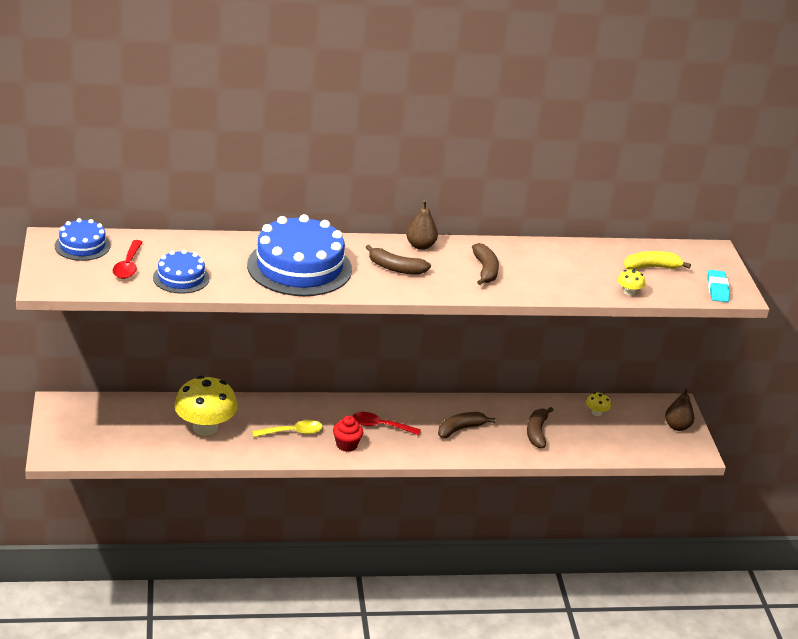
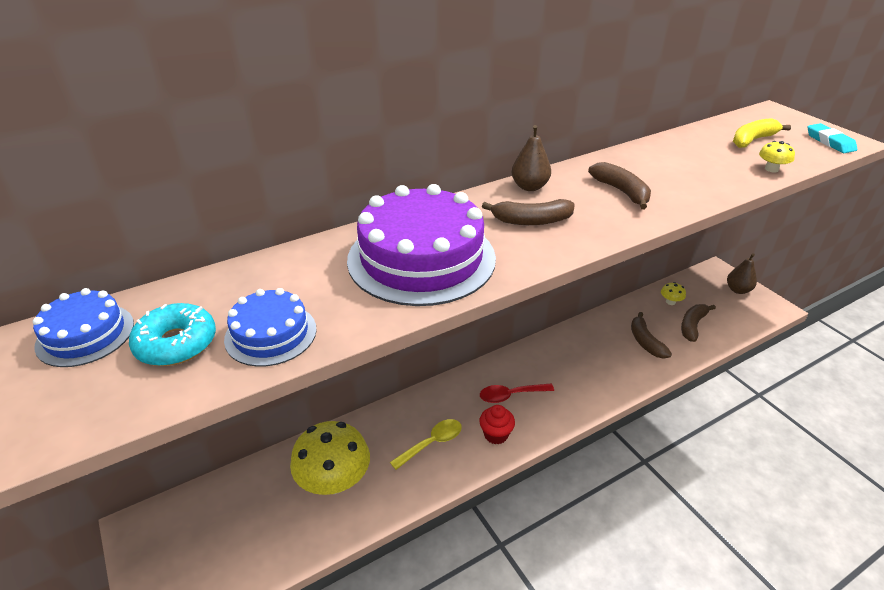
camera: 20 degrees left, 5 degrees up
(128, 266) = (176, 343): red spoon -> turquoise donut
(299, 267) = (421, 258): blue cake -> purple cake
(460, 429) = (582, 366): brown banana -> brown banana (692, 326)

